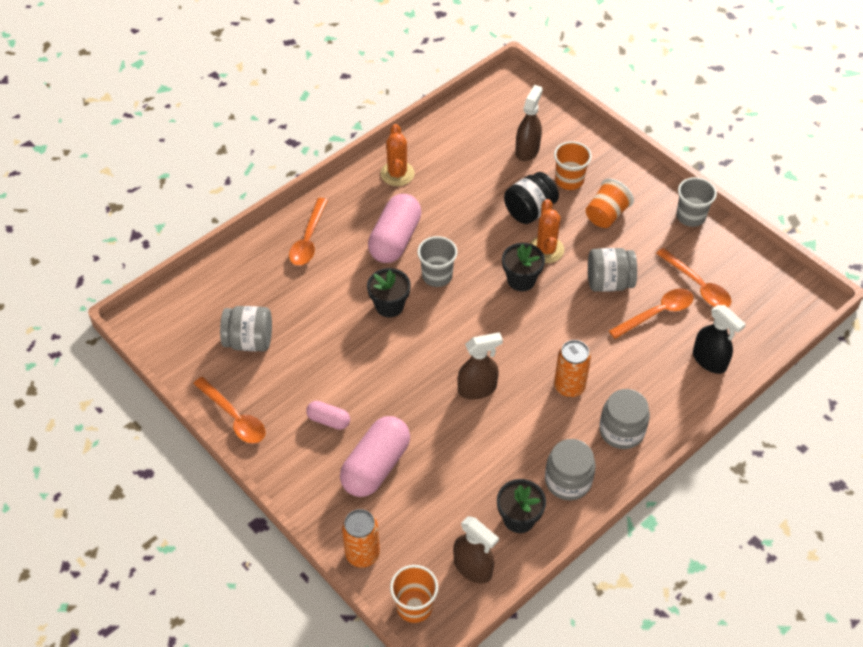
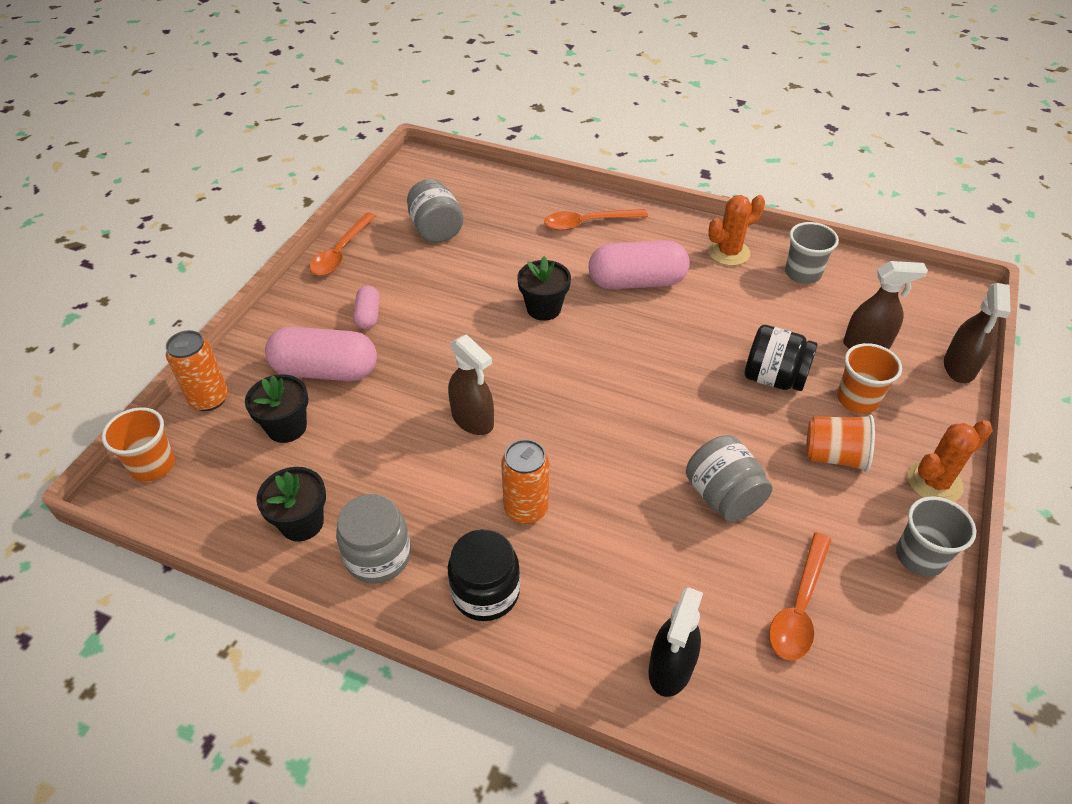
camera: 65 degrees right, 5 degrees down
(437, 276) = (611, 331): grey cup -> grey cup (802, 273)
(473, 568) = (218, 501): brown spray bottle -> brown spray bottle (959, 367)
(521, 280) = (660, 406): black flower pot -> black flower pot (287, 427)
(546, 250) = (726, 413): orange cactus -> orange cactus (934, 482)
(621, 430) = (485, 592): grey jar -> black jar
(657, 313) = (711, 570): orange spoon -> none

